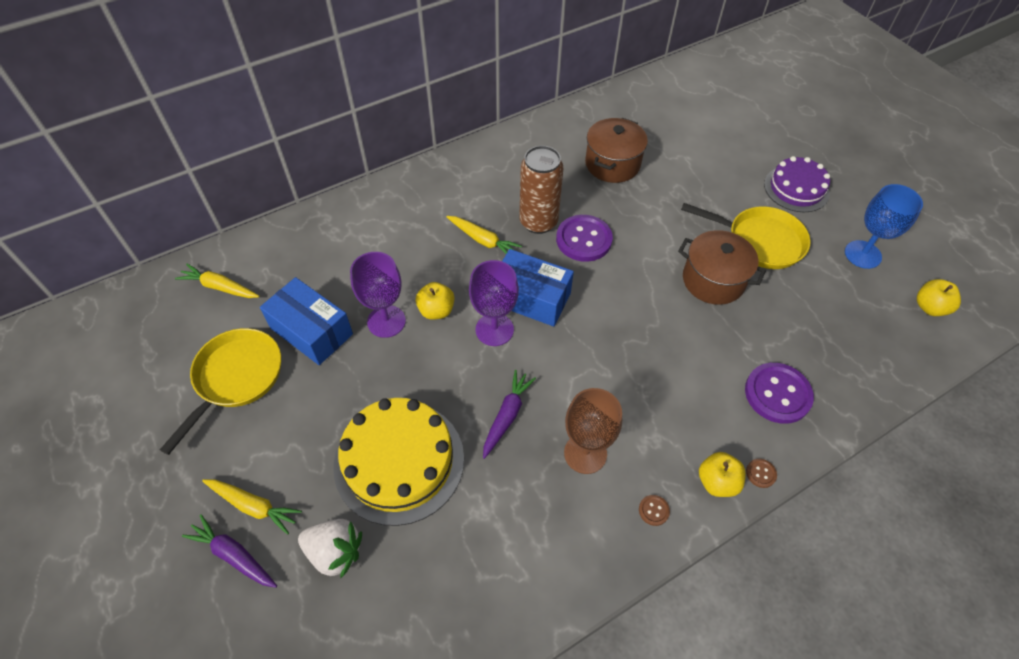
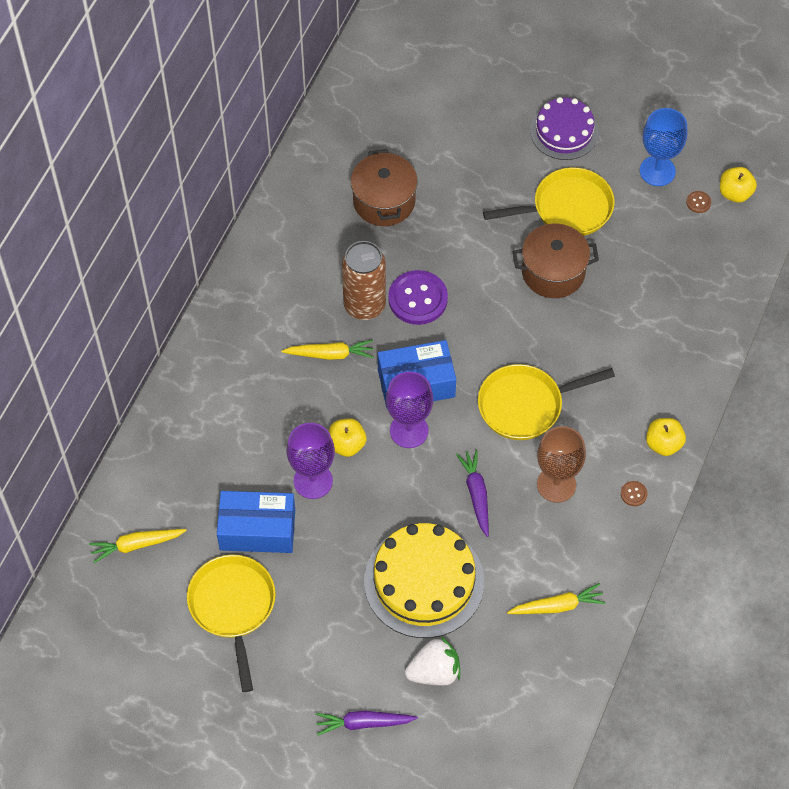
camera: 35 degrees left, 5 degrees up
(253, 506) = (345, 684): yellow carrot -> yellow carrot (557, 606)
(609, 368) = (525, 405): none -> yellow pan
(760, 473) = (689, 417): brown button -> brown button (698, 202)
(777, 394) = (664, 345): purple button -> none

